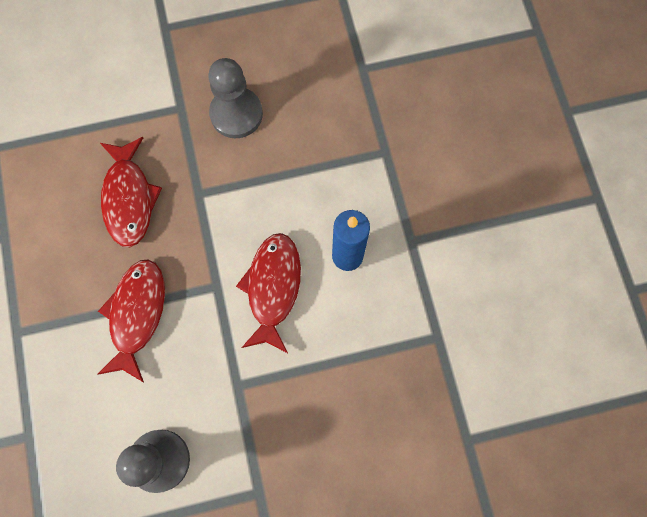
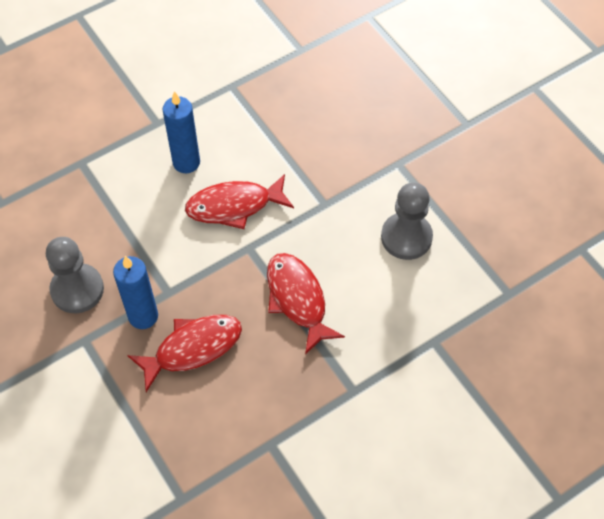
camera: 110 degrees left, 15 degrees down
(137, 314) = (297, 299): red fish -> red fish turned 75 degrees clockwise
(182, 164) = (143, 316): none -> blue candle

